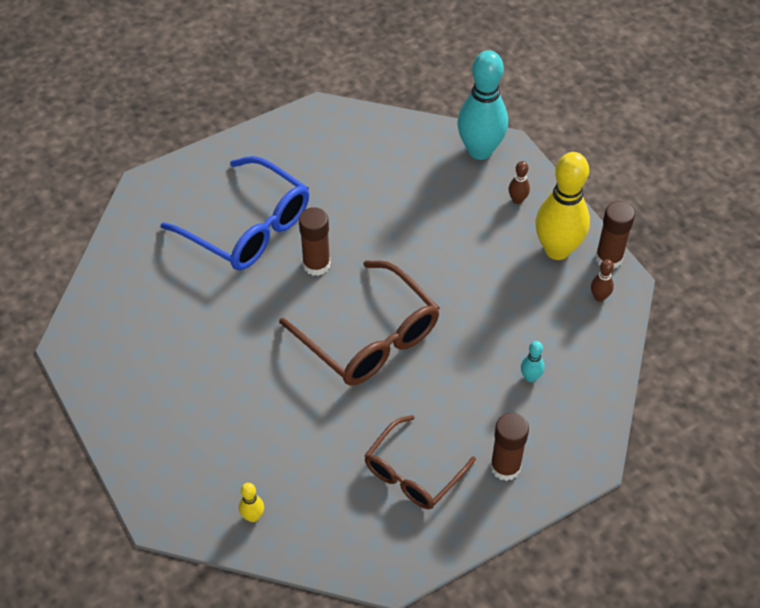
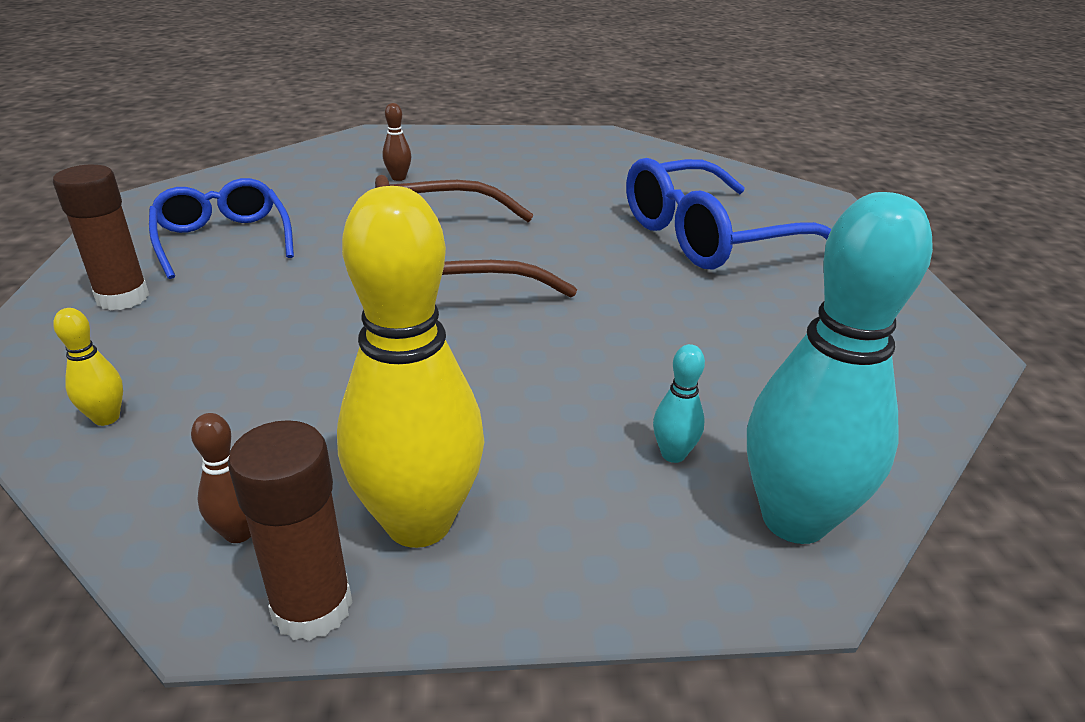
camera: 115 degrees right, 20 degrees down
(253, 516) = (314, 161): yellow bowling pin -> yellow bowling pin (106, 418)
(316, 264) = (606, 263): brown glue stick -> none
(413, 473) = (223, 239): brown glasses -> blue glasses
(517, 200) = (604, 519): brown bowling pin -> brown bowling pin (398, 178)
(530, 377) = (207, 369): turquoise bowling pin -> turquoise bowling pin (673, 454)

